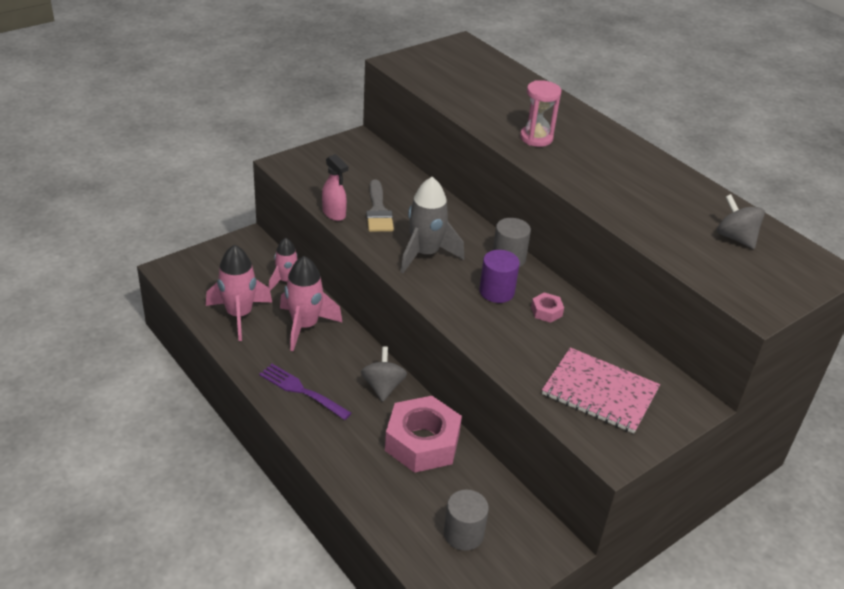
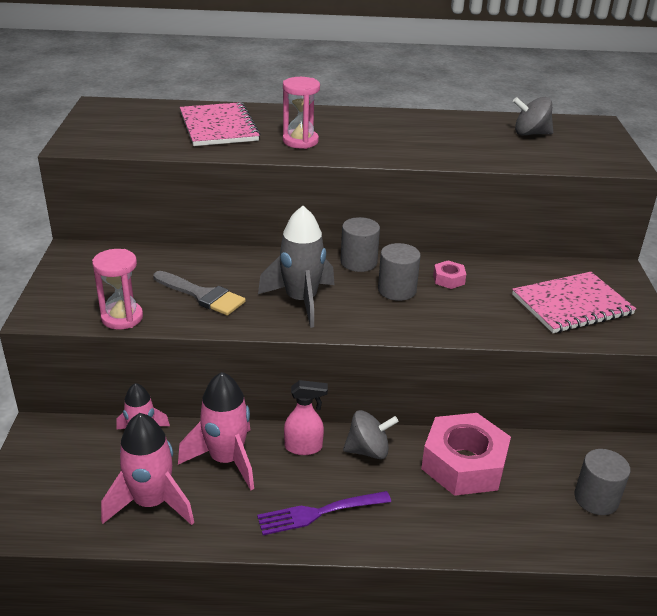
camera: 50 degrees left, 5 degrees down
(317, 193) = (122, 318): none -> pink hourglass
(334, 214) = (170, 323): pink spray bottle -> pink spray bottle (304, 447)
(383, 387) = (368, 450): grey spinning top -> grey spinning top turned 135 degrees clockwise
(496, 291) = (397, 290): purple cylinder -> grey cylinder
(504, 98) = (218, 127): none -> pink notebook

